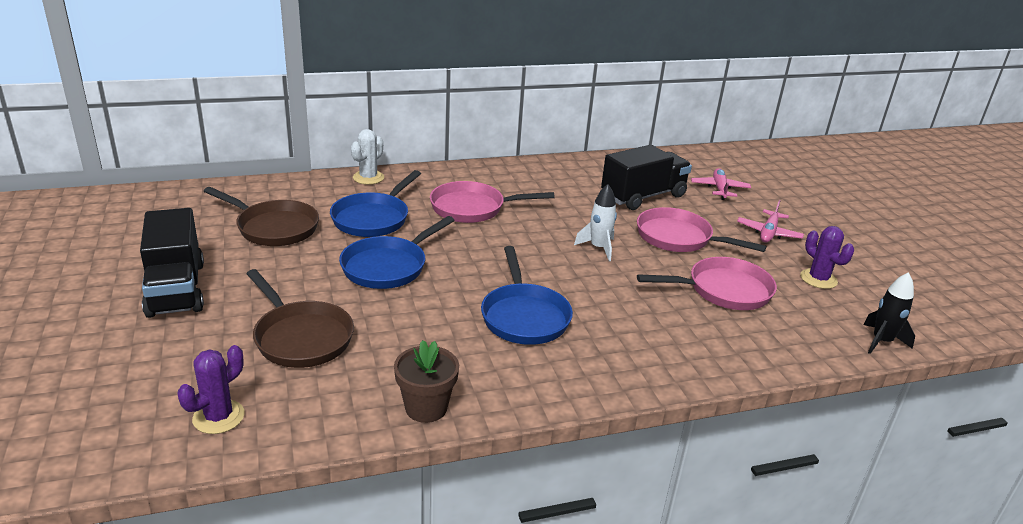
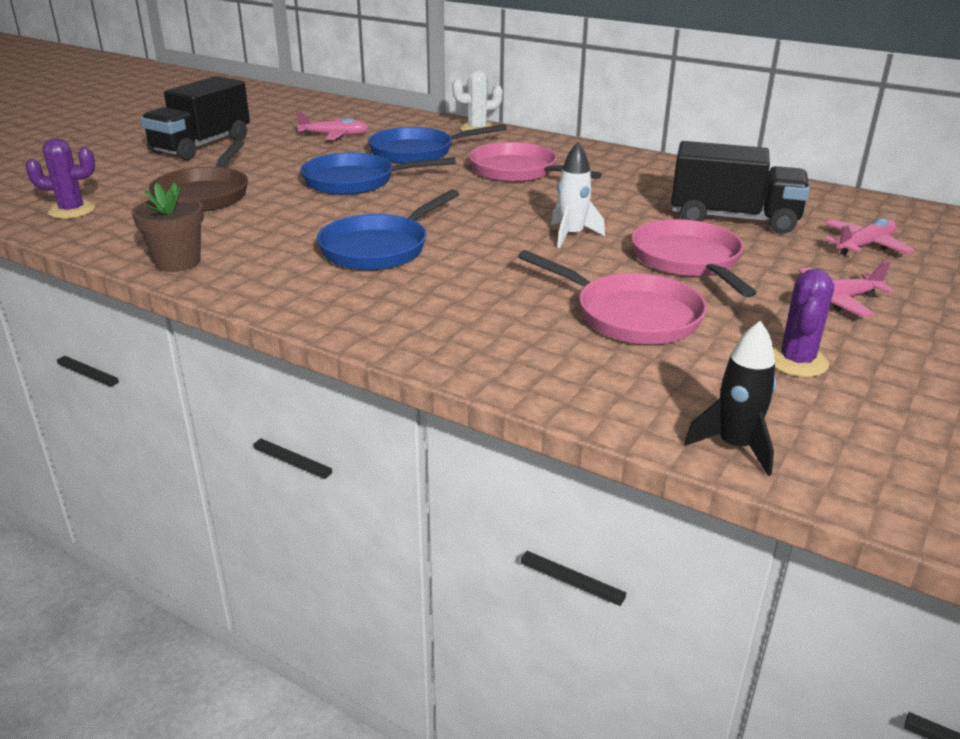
camera: 50 degrees right, 0 degrees up
(274, 228) = (334, 136): brown pan -> pink plane

